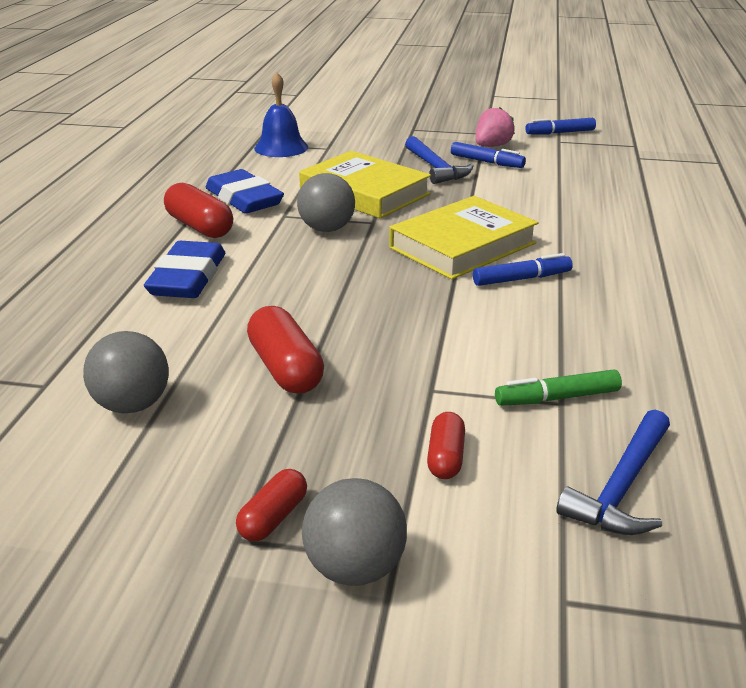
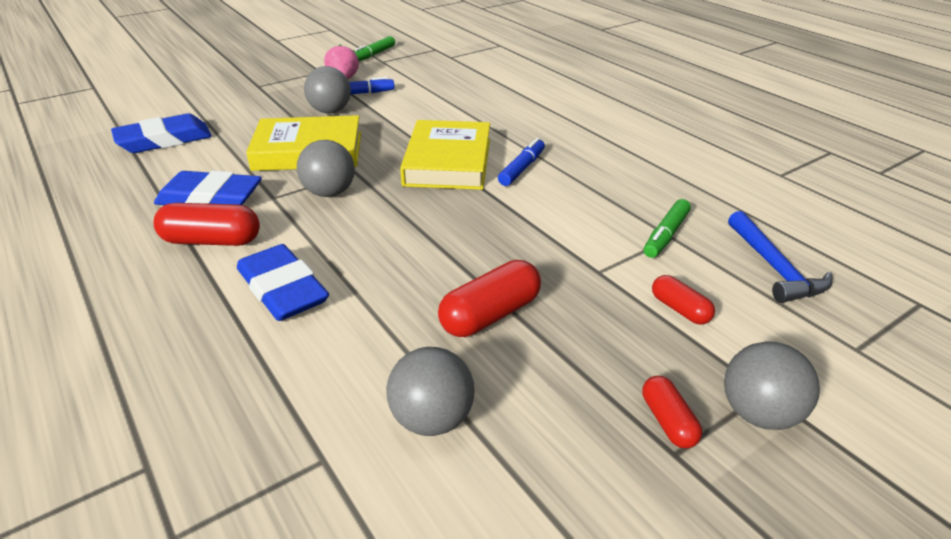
camera: 45 degrees left, 5 degrees up
(281, 147) = (164, 140): blue bell -> blue eraser
(285, 369) = (490, 315): red capsule -> red capsule turned 60 degrees counterclockwise
(435, 168) = (330, 111): blue hammer -> grey ball
(560, 133) = (373, 55): blue marker -> green marker

